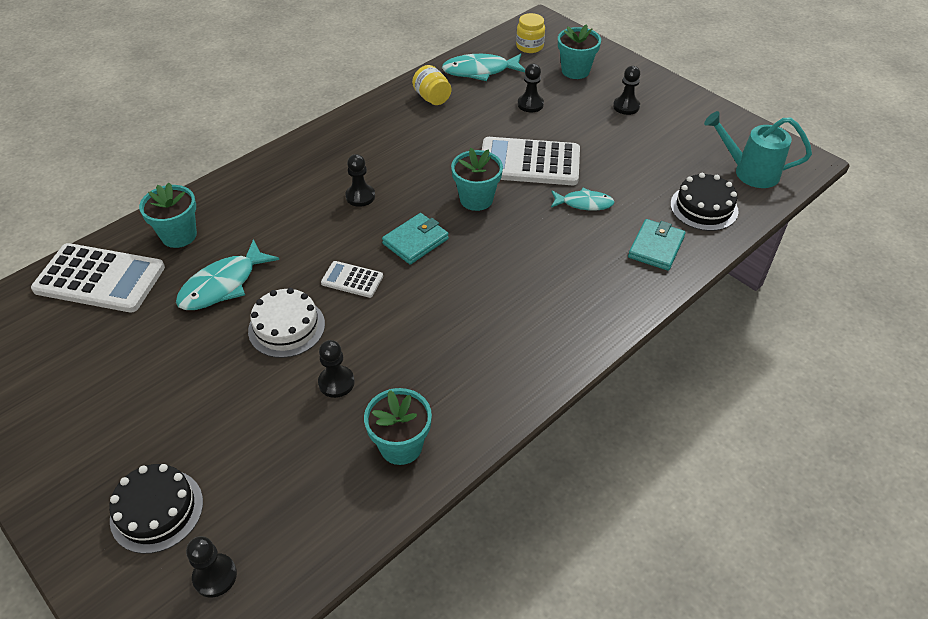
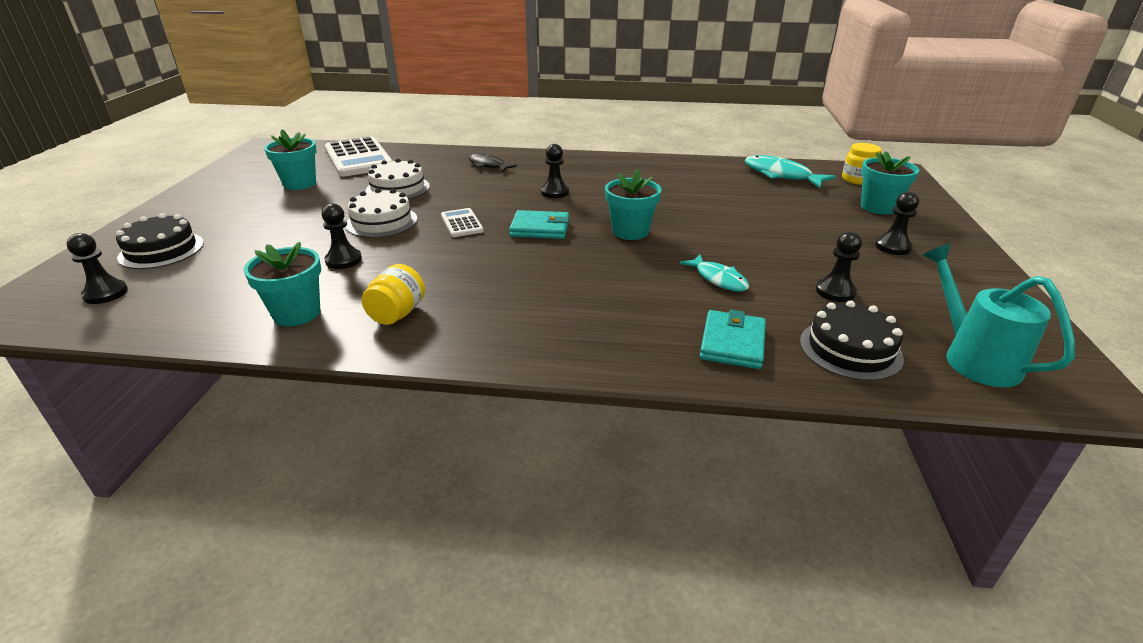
camera: 50 degrees right, 15 degrees down
(179, 235) = (426, 161): turquoise flower pot -> turquoise flower pot (300, 184)
(223, 285) = (398, 188): turquoise fish -> white cake
(248, 202) = (488, 165): none -> black fish
(432, 98) = (710, 173): yellow jar -> yellow jar (397, 313)
(529, 163) = (718, 234): white calculator -> none
(530, 104) = (789, 207): black pawn -> black pawn (835, 291)
(656, 247) = (732, 343): turquoise wallet -> turquoise wallet turned 60 degrees counterclockwise

